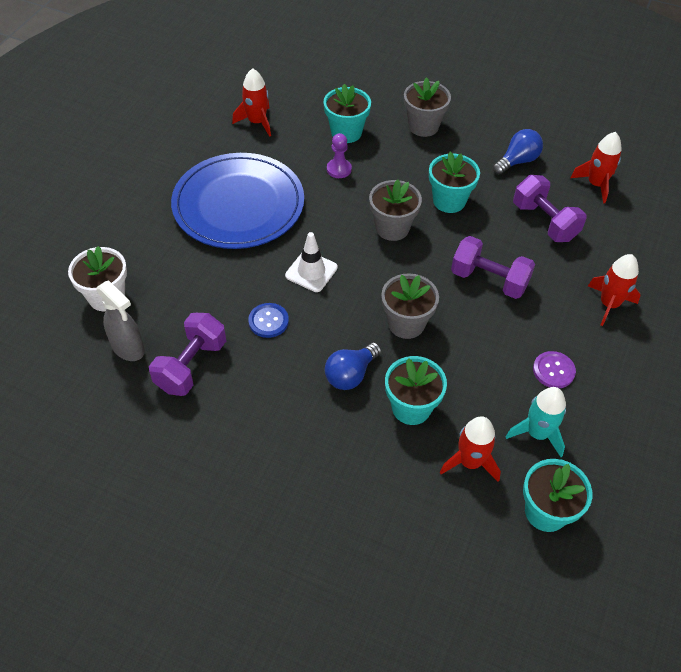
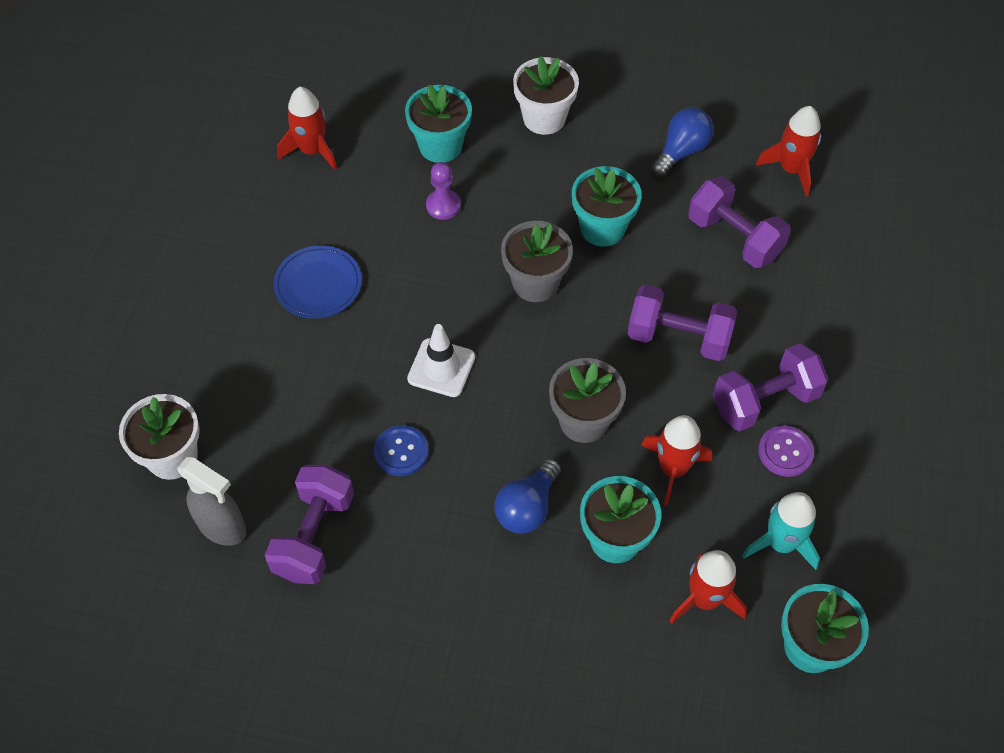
camera: 10 degrees left, 5 degrees up
(238, 205) = (318, 284): blue plate -> blue plate, size x0.48
(423, 126) = (544, 118): grey flower pot -> white flower pot
(545, 333) = (765, 401): none -> purple dumbbell
(608, 304) = (838, 344): red rocket -> red rocket (672, 469)

